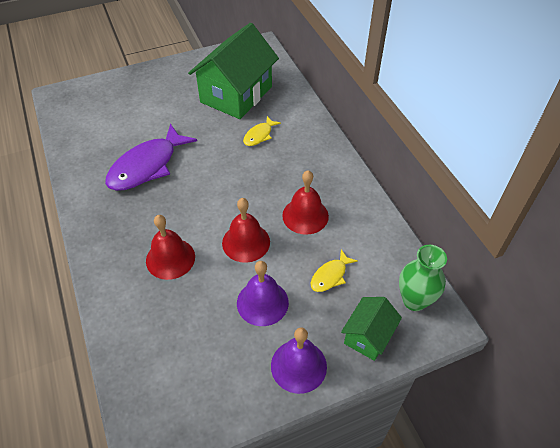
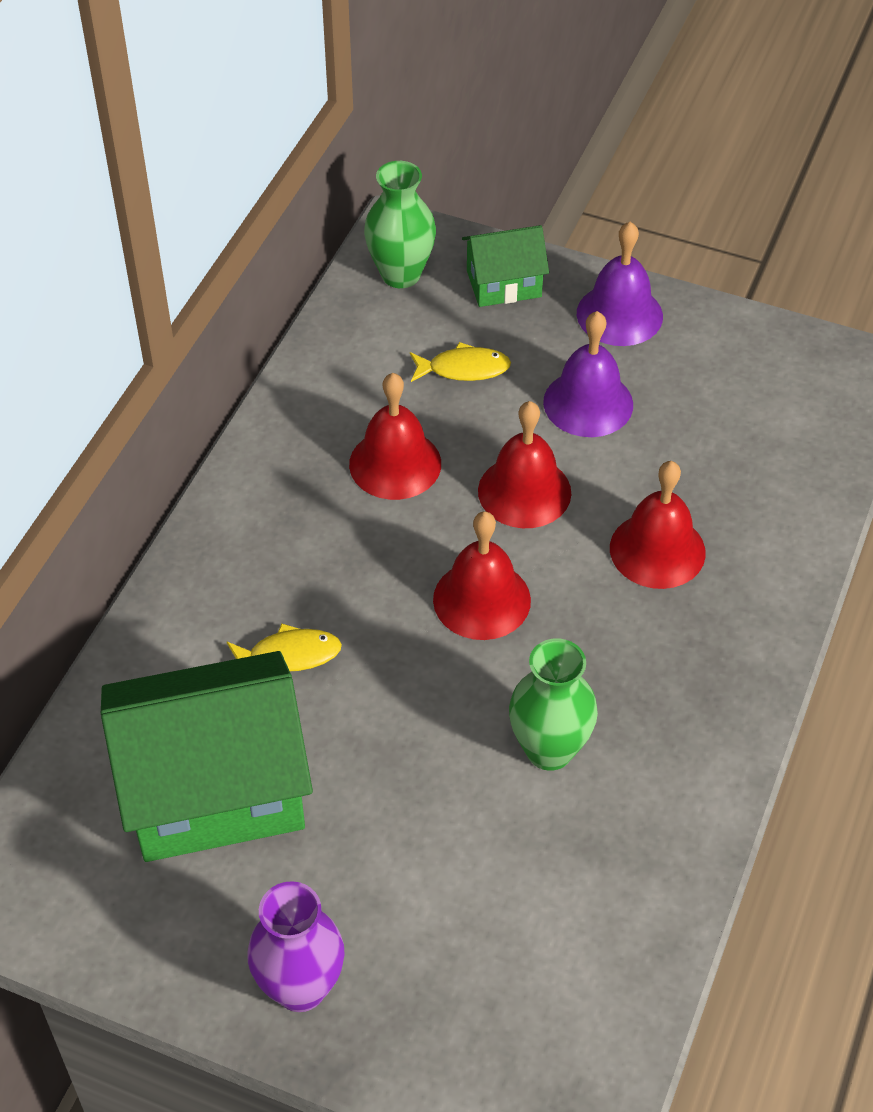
camera: 135 degrees left, 0 degrees up
(147, 166) = (549, 750): purple fish -> green vase
(161, 75) = (300, 987): none -> purple vase
(218, 193) = (482, 599): none -> red bell

